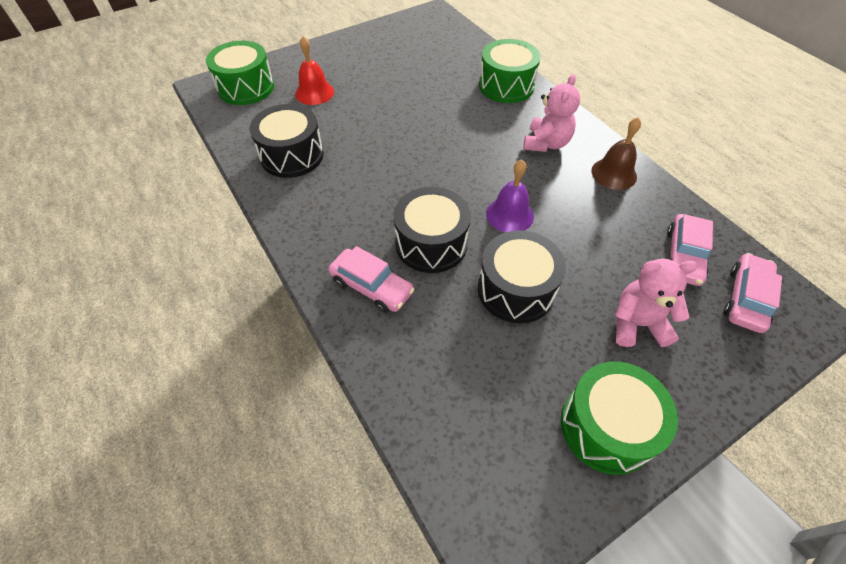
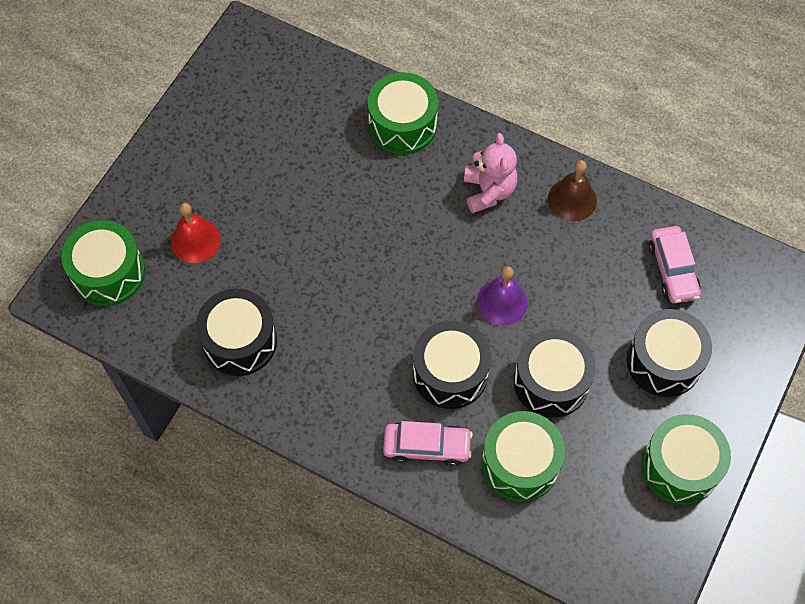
camera: 30 degrees left, 10 degrees up
(444, 340) = (520, 463): none -> green drum
(637, 324) = (664, 361): pink teddy bear -> black drum
(746, 299) = (737, 289): pink car -> none

